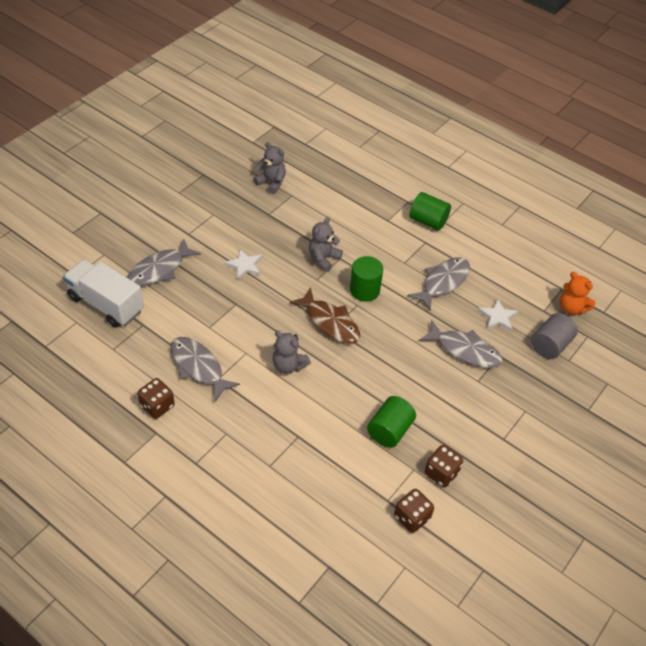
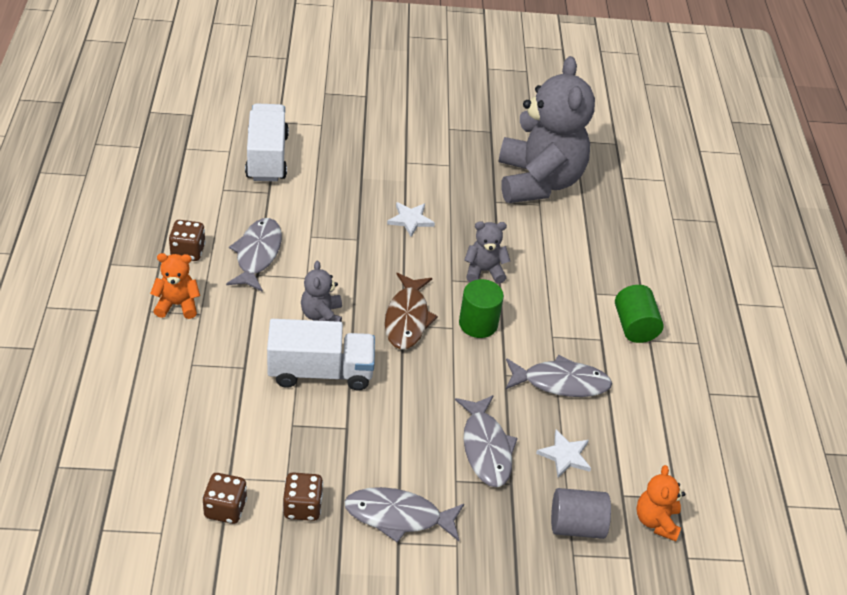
camera: 50 degrees right, 5 degrees down
(160, 269) = (342, 168): grey fish -> grey fish (398, 516)
(205, 442) = (177, 305): none -> orange teddy bear
(271, 183) = (538, 181): grey teddy bear -> grey teddy bear, size x2.35
(337, 396) = (320, 372): none -> white truck
(389, 430) = (317, 436): green cylinder -> none

